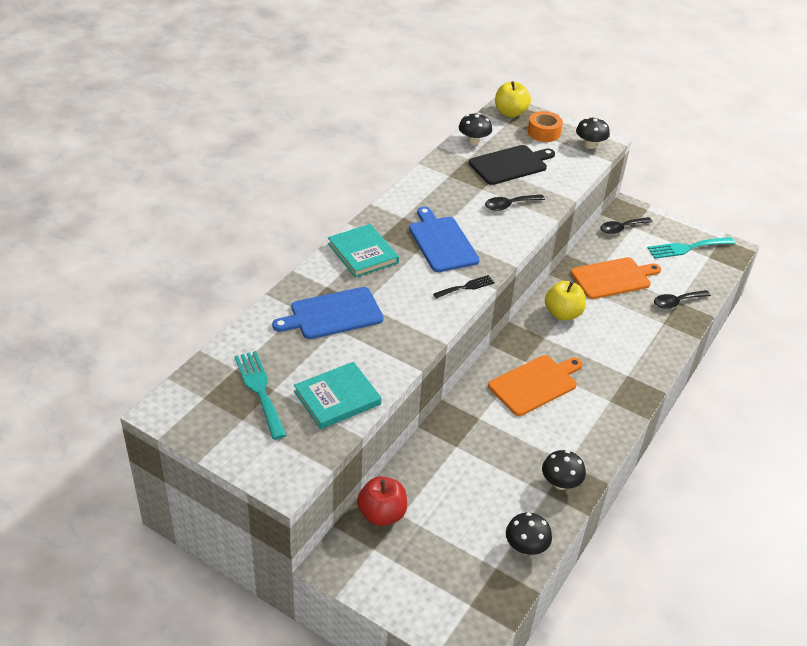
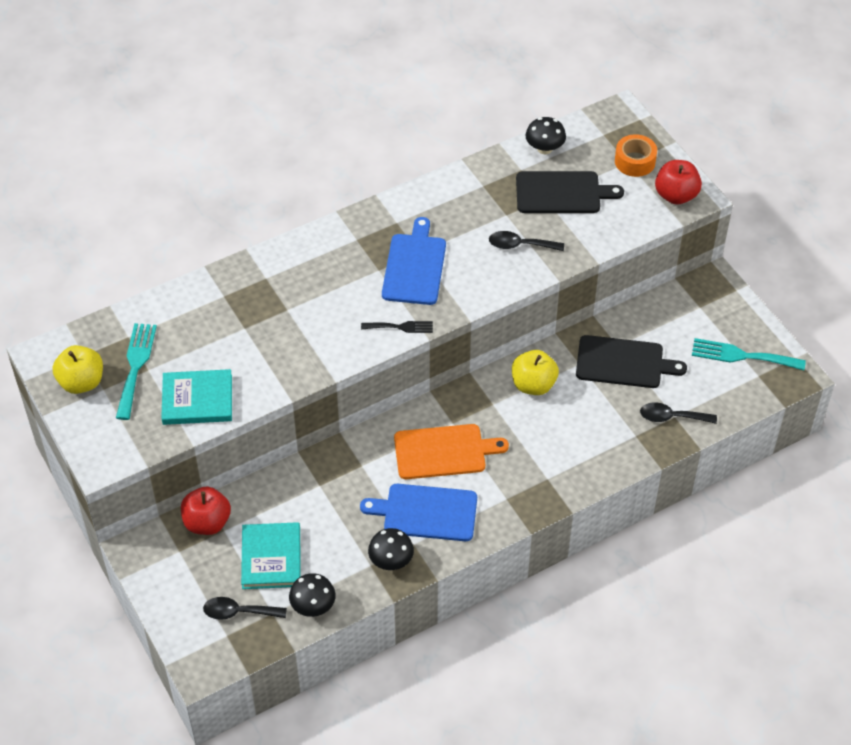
camera: 30 degrees right, 10 degrees up
(333, 314) = (251, 311): blue cutting board -> blue cutting board (426, 512)
(363, 253) = (326, 252): turquoise book -> turquoise book (271, 558)
(510, 113) = (616, 122): yellow apple -> yellow apple (81, 382)
(590, 145) = (676, 195): black mushroom -> red apple
(613, 278) = (623, 363): orange cutting board -> black cutting board
(621, 228) = (683, 304): black spoon -> black spoon (238, 612)

